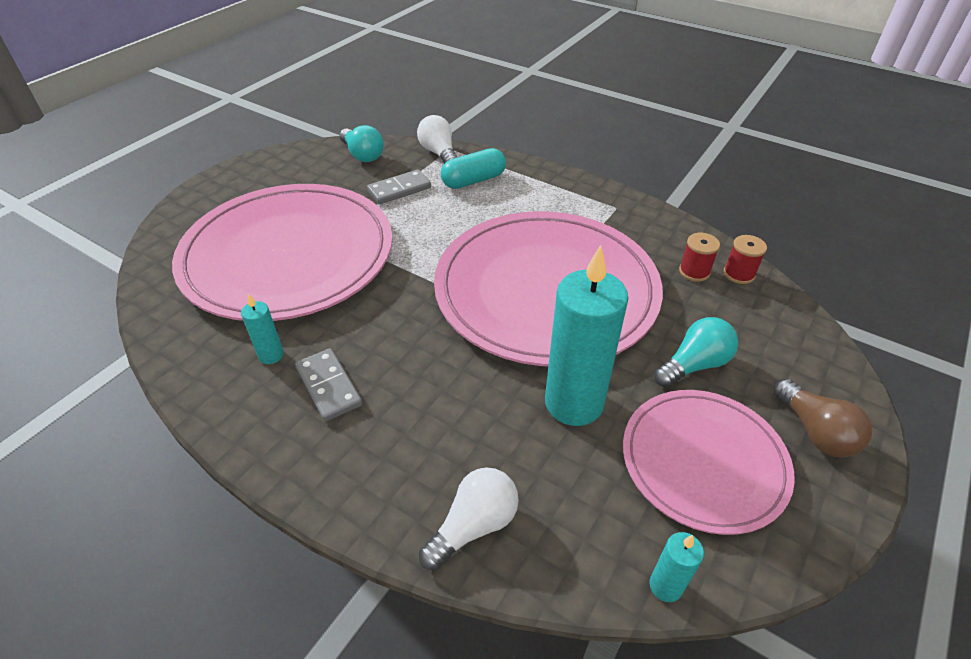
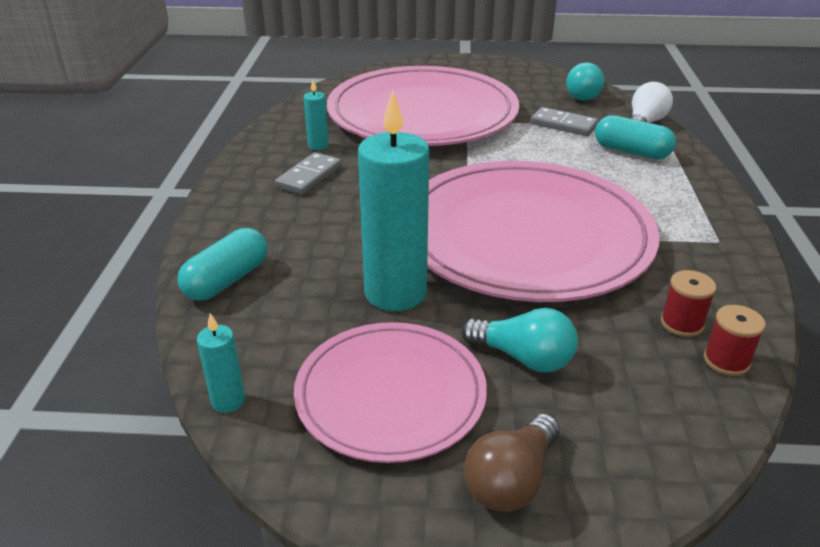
camera: 60 degrees right, 10 degrees down
(474, 526) = (227, 280): white light bulb -> turquoise capsule

